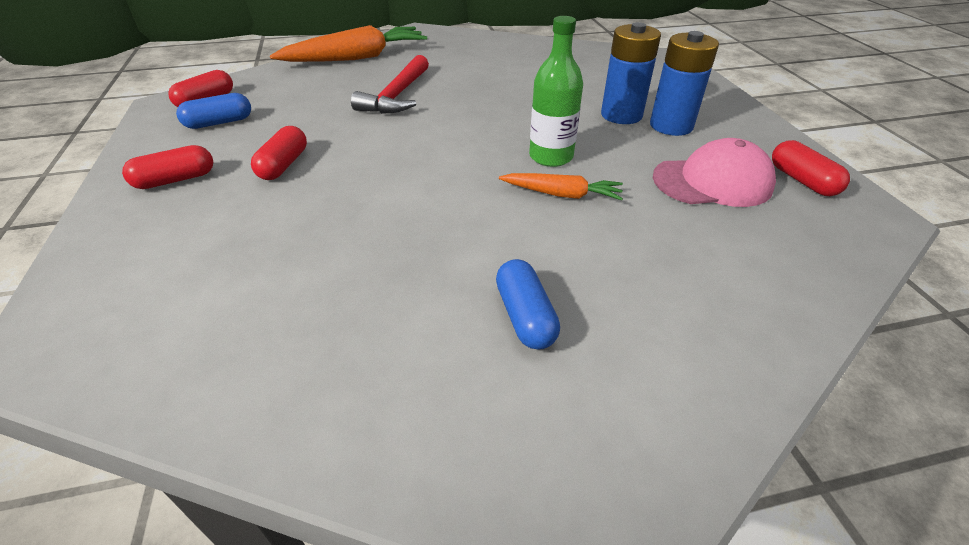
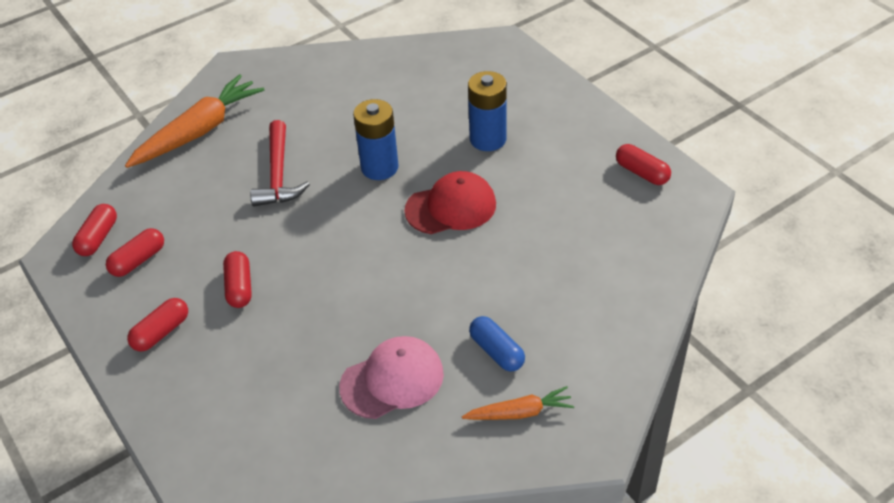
camera: 20 degrees left, 5 degrees up
(219, 123) = (138, 260): blue capsule -> red capsule
(551, 157) = (451, 207): green bottle -> red cap
(562, 194) = (476, 244): orange carrot -> orange carrot (519, 412)
(671, 126) = (532, 140): blue battery -> blue battery (379, 167)
(712, 182) = (580, 194): pink cap -> pink cap (392, 380)

